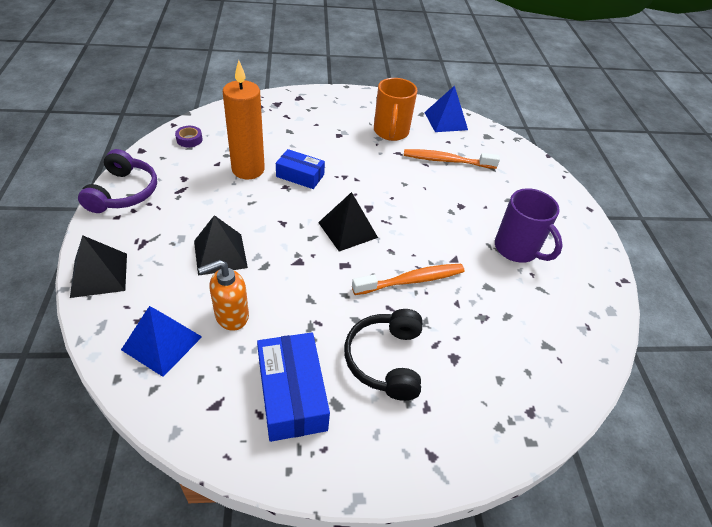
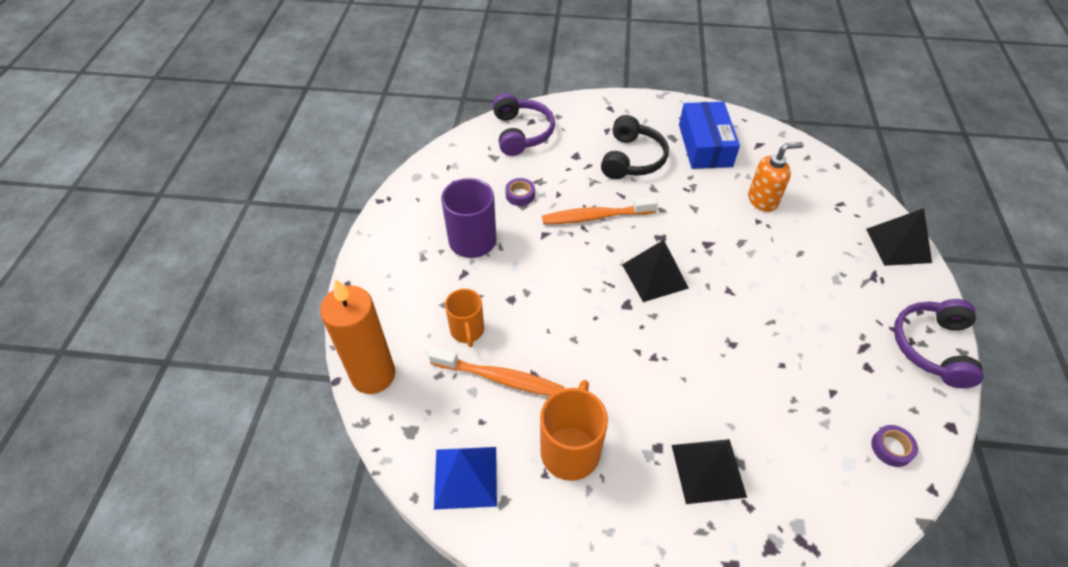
camera: 165 degrees left, 5 degrees up
(162, 343) = (813, 185): blue pyramid -> none
(220, 254) = (789, 258): black pyramid -> black pyramid (708, 470)
(248, 169) = (787, 377): orange candle -> orange candle (373, 375)
(300, 175) = (714, 362): blue box -> none
(482, 184) = (467, 331): none -> orange mug
(495, 298) = (520, 195): none -> purple tape
(533, 388) = (521, 133): none -> purple headphones

